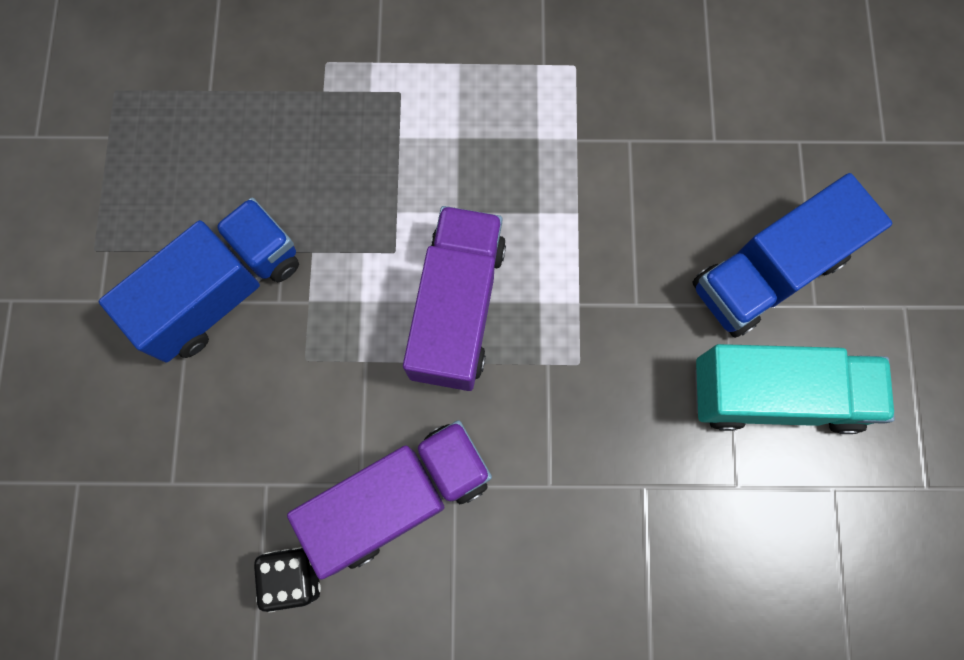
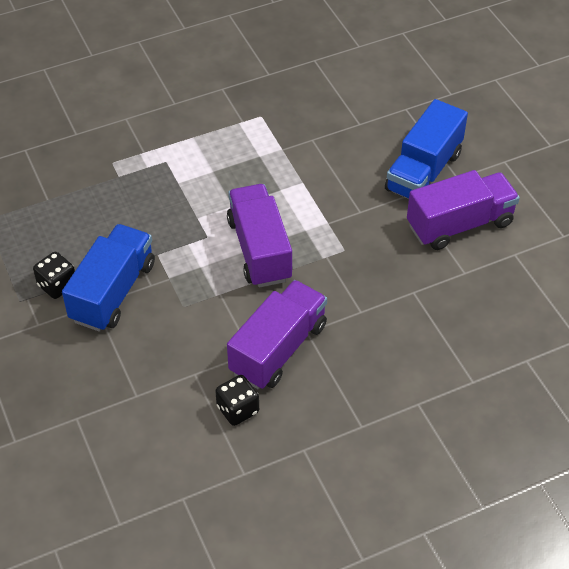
camera: 25 degrees left, 25 degrees down
(154, 246) = (57, 285): none -> black dice
(775, 395) = (459, 224): turquoise truck -> purple truck

